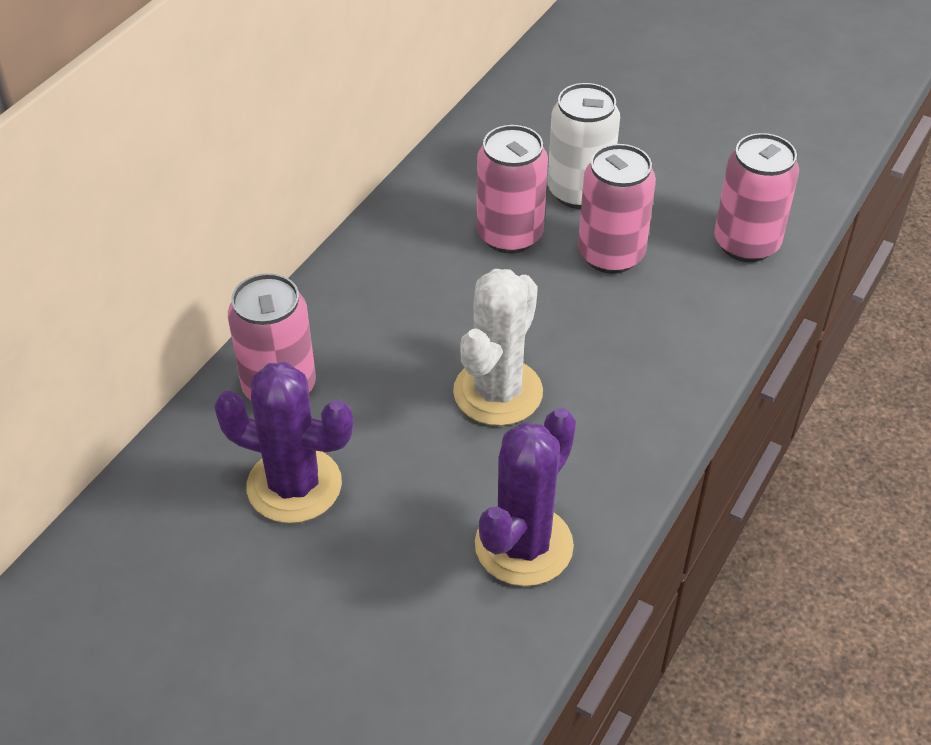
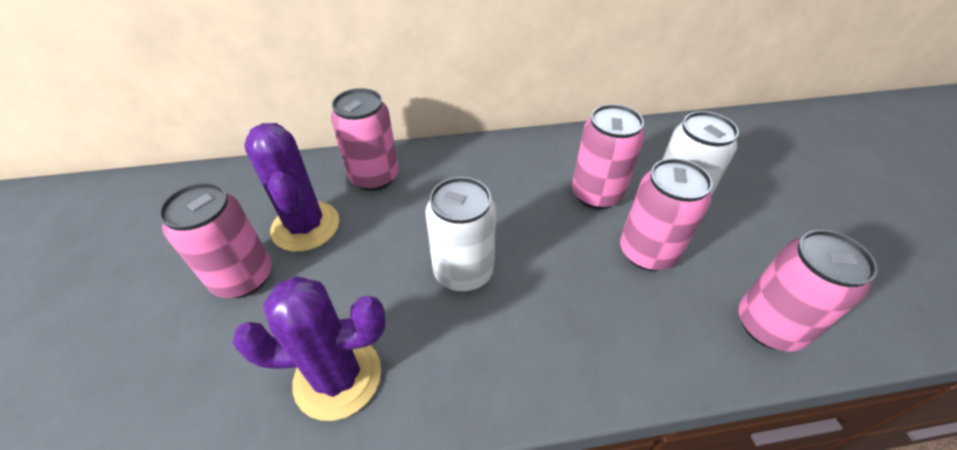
camera: 50 degrees right, 0 degrees up
(316, 571) = (243, 277): none -> pink can
(498, 392) = (463, 271): white cactus -> white can

